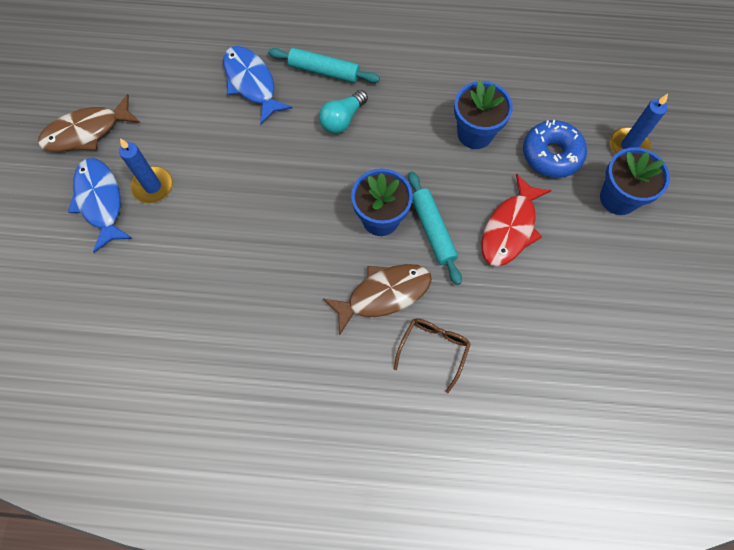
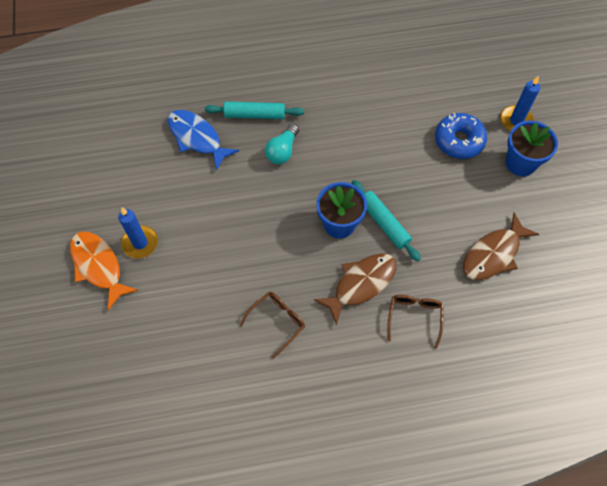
camera: 15 degrees left, 5 degrees down
(86, 131) = (67, 211): brown fish -> brown fish (493, 254)
(100, 201) = (98, 266): blue fish -> orange fish
(275, 314) = (277, 322): none -> brown glasses
(475, 133) = (393, 138): blue flower pot -> none
(510, 228) = (444, 207): red fish -> none

